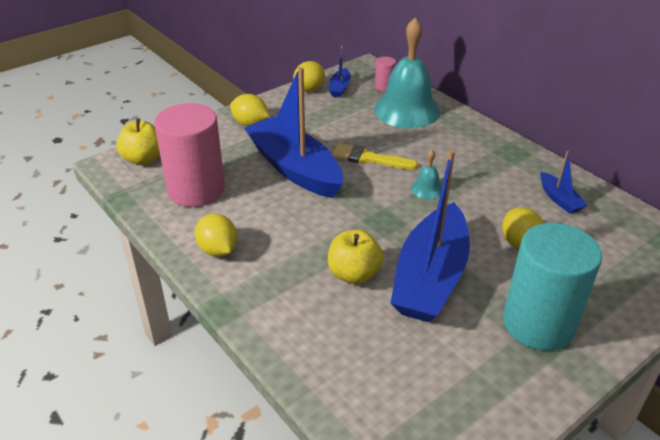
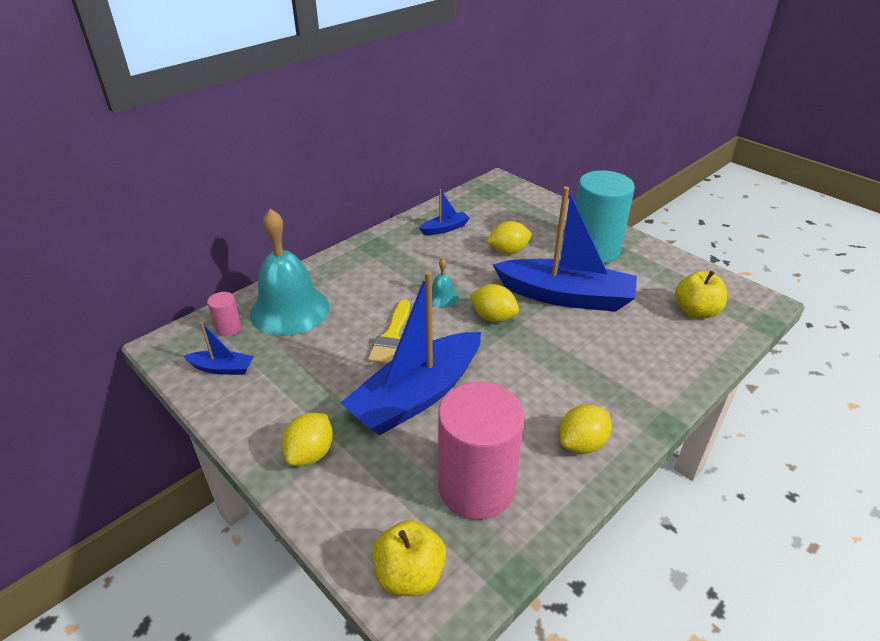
camera: 95 degrees left, 0 degrees up
(309, 89) = (220, 399): yellow lemon -> yellow lemon (493, 317)
(354, 274) = (579, 339): yellow apple -> yellow apple (695, 311)

